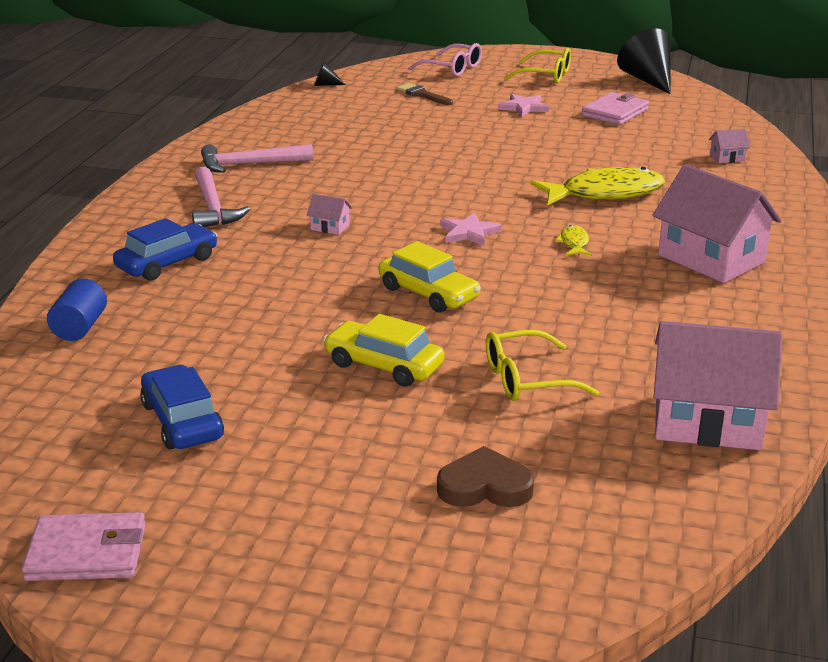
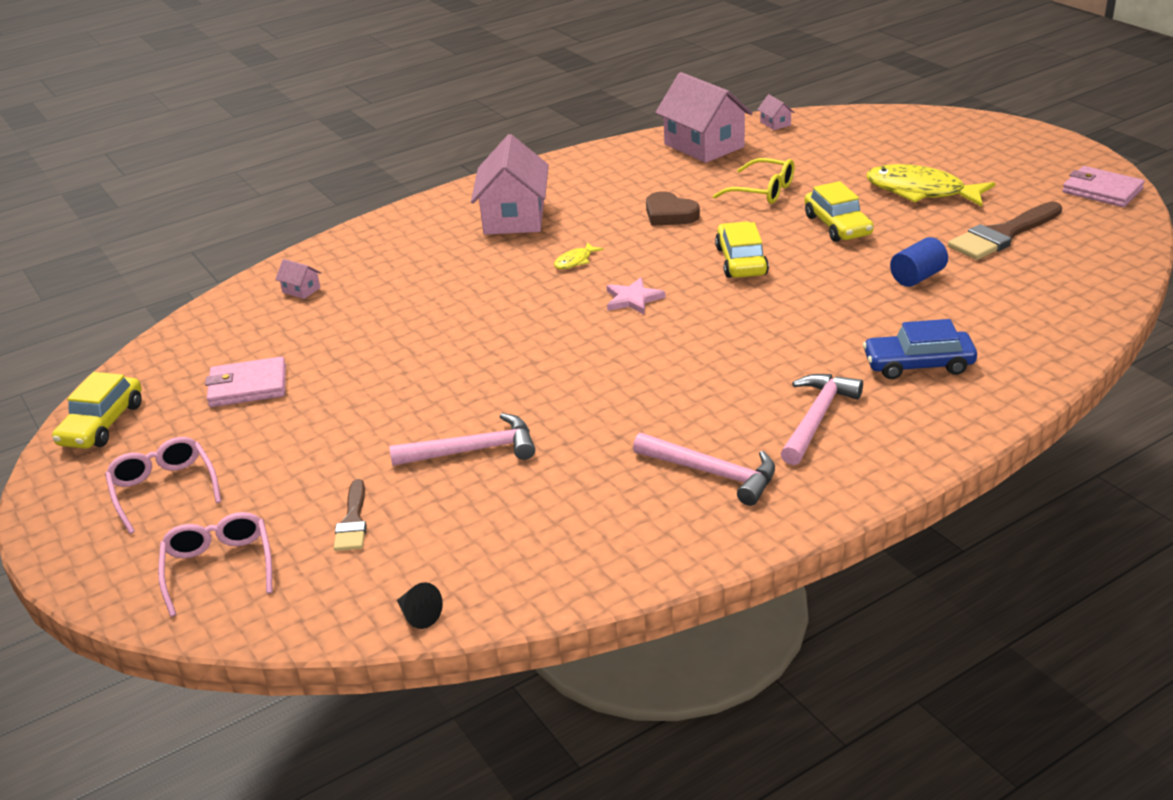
camera: 135 degrees left, 5 degrees up
(80, 327) = (1037, 326): blue cylinder -> blue cylinder (917, 277)
(182, 421) = (1002, 235): blue car -> brown brush
(330, 227) = (735, 349): pink house -> pink house (775, 123)
(414, 131) = (473, 450): none -> pink hammer
(484, 486) = (861, 156): brown heart -> brown heart (669, 214)
(523, 107) = (304, 438): pink star -> none
(546, 75) = (164, 489): yellow glasses -> pink glasses
(605, 193) = (465, 294): yellow fish -> yellow fish (921, 192)
(648, 80) = (102, 424): black cone -> yellow car

